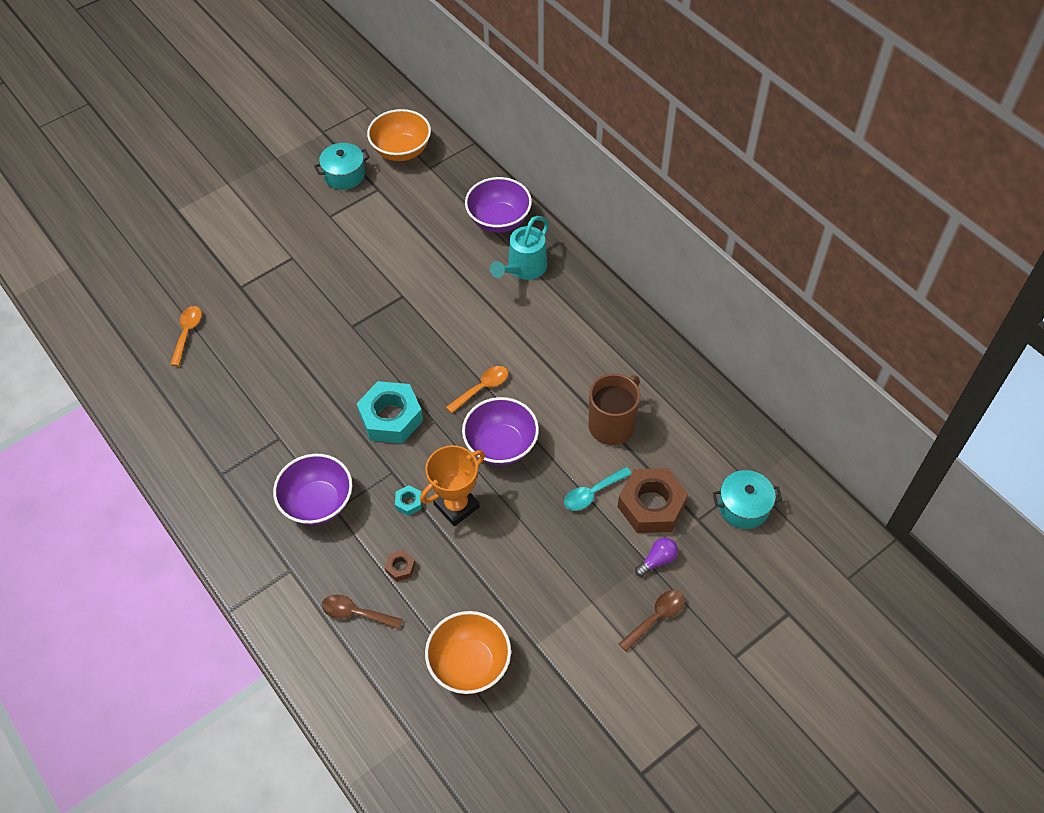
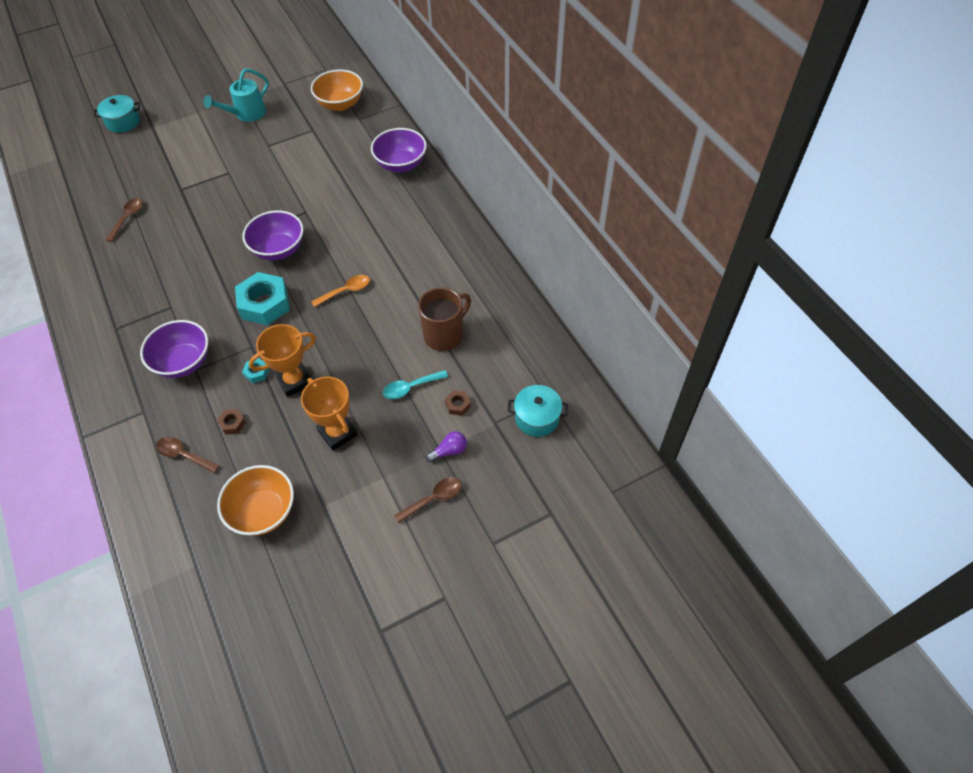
camera: 10 degrees right, 0 degrees up
(187, 333) = (128, 218): orange spoon -> brown spoon
(344, 175) = (290, 117): turquoise pot -> turquoise pot (123, 122)
(501, 445) = (347, 338): purple bowl -> purple bowl (279, 249)
(523, 269) = (409, 203): turquoise watering can -> turquoise watering can (246, 114)
(525, 559) = (337, 433): none -> orange trophy
(651, 506) = (457, 405): brown nut -> brown nut, size x0.43

